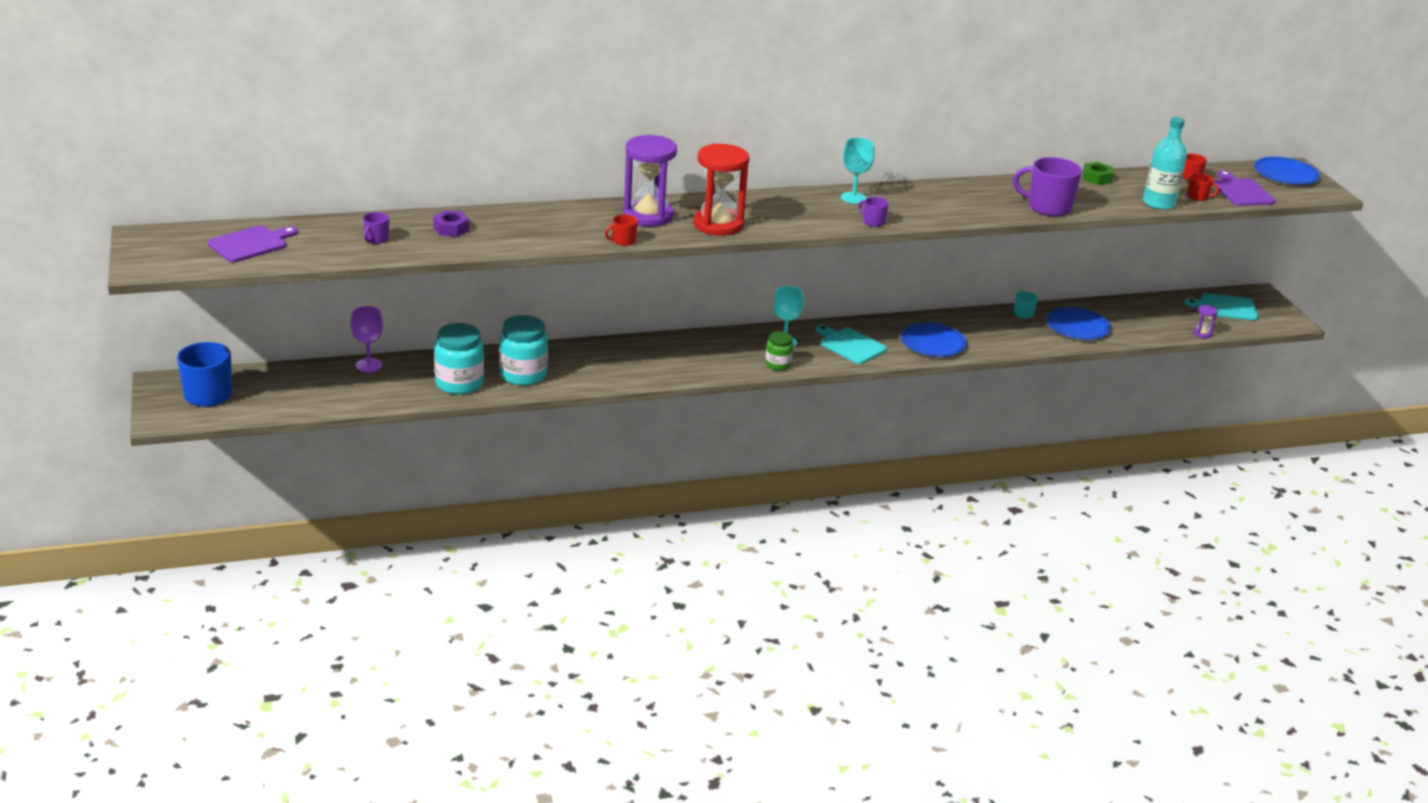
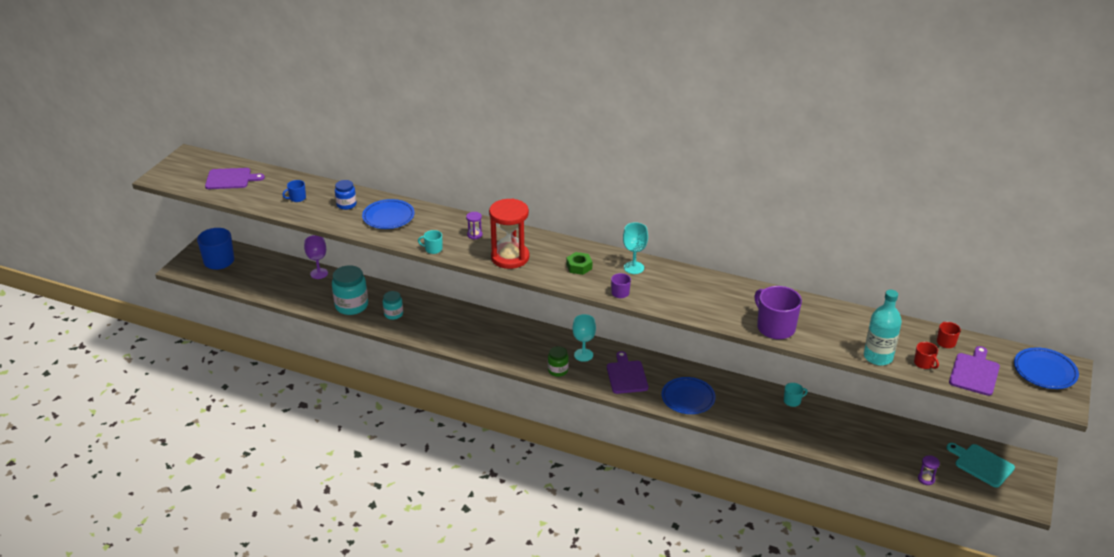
camera: 40 degrees right, 5 degrees up
(376, 239) = (297, 198): purple mug -> blue mug
(451, 229) = (346, 205): purple nut -> blue jar
(523, 375) = (393, 314): turquoise jar -> turquoise jar, size x0.57
(623, 241) = (433, 249): red mug -> turquoise mug
(648, 216) = (474, 235): purple hourglass -> purple hourglass, size x0.41
(850, 345) = (626, 375): turquoise cutting board -> purple cutting board
(1077, 327) = (822, 430): blue plate -> blue plate (388, 217)
(1096, 178) = (856, 315): green nut -> green nut (579, 267)

